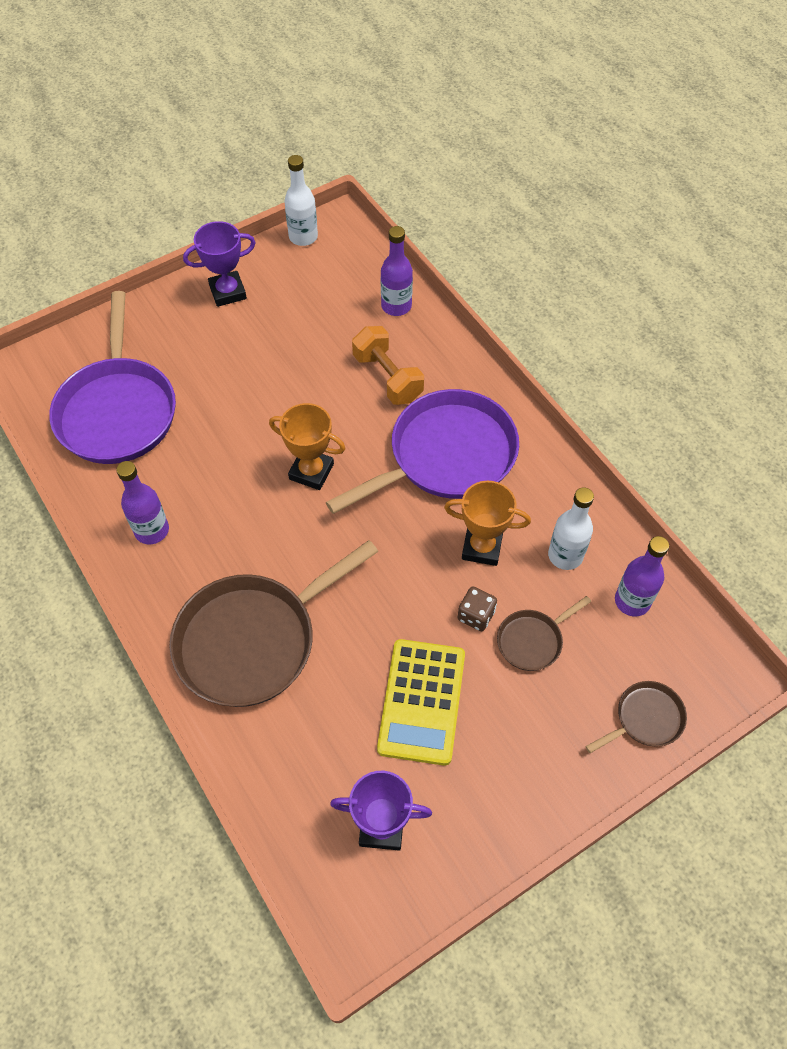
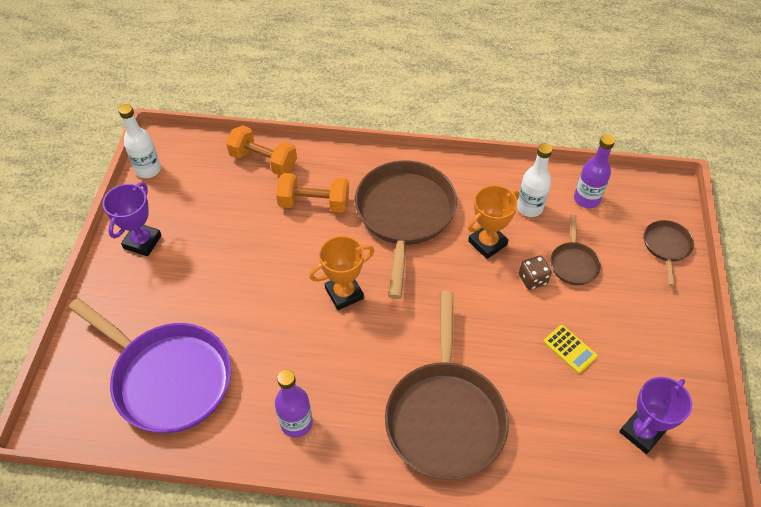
camera: 50 degrees left, 5 degrees down
(396, 306) = (263, 161): purple bottle -> orange dumbbell
(422, 701) = (570, 349): yellow calculator -> yellow calculator, size x0.50
(446, 456) = (404, 215): purple pan -> brown pan

